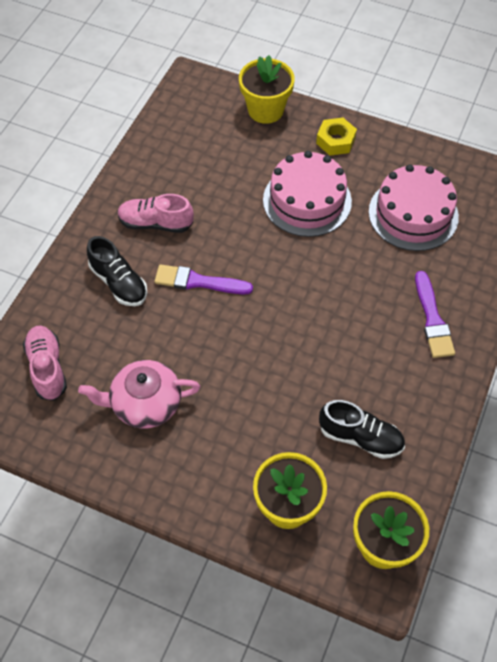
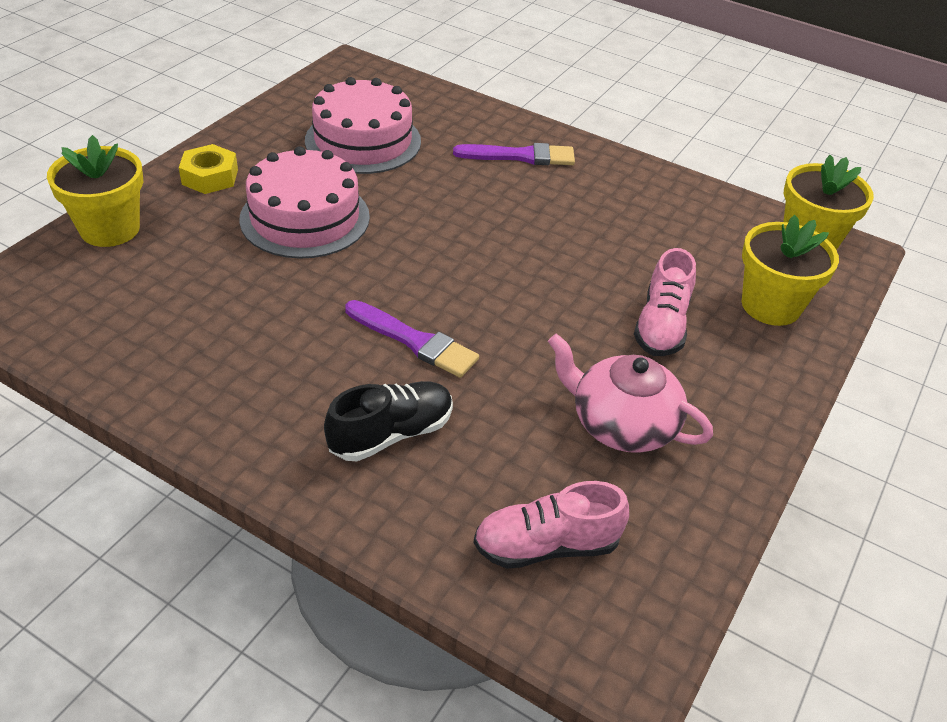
camera: 85 degrees left, 15 degrees down
(145, 403) = (622, 424): pink teapot -> pink teapot turned 120 degrees clockwise
(156, 223) = (283, 376): pink shoe -> pink shoe (661, 325)
(198, 282) = (414, 341): purple brush -> purple brush turned 75 degrees counterclockwise
(360, 437) = (676, 234): black shoe -> none

